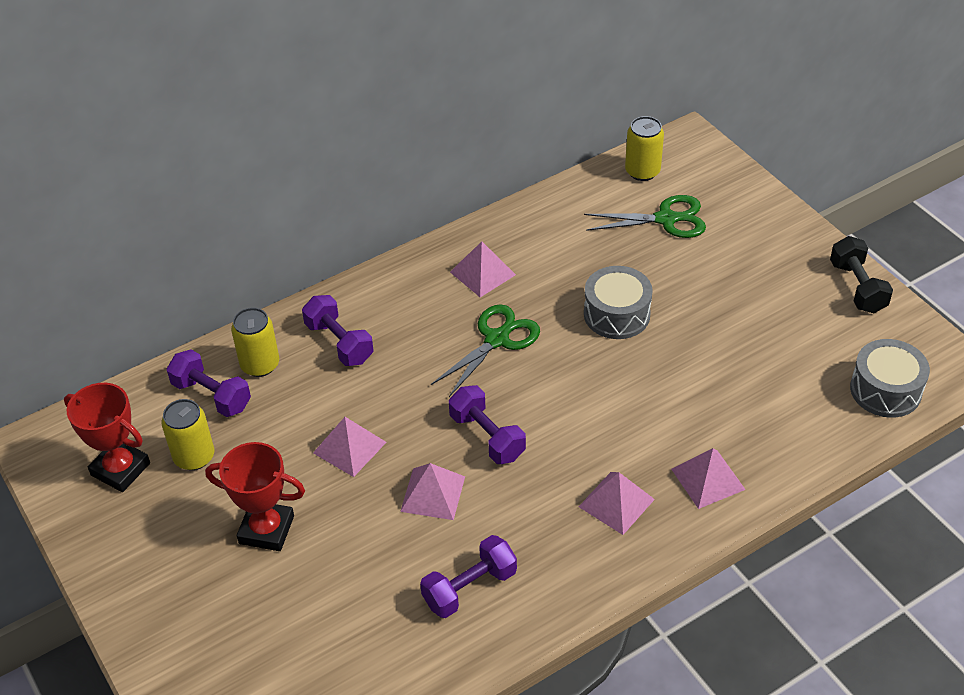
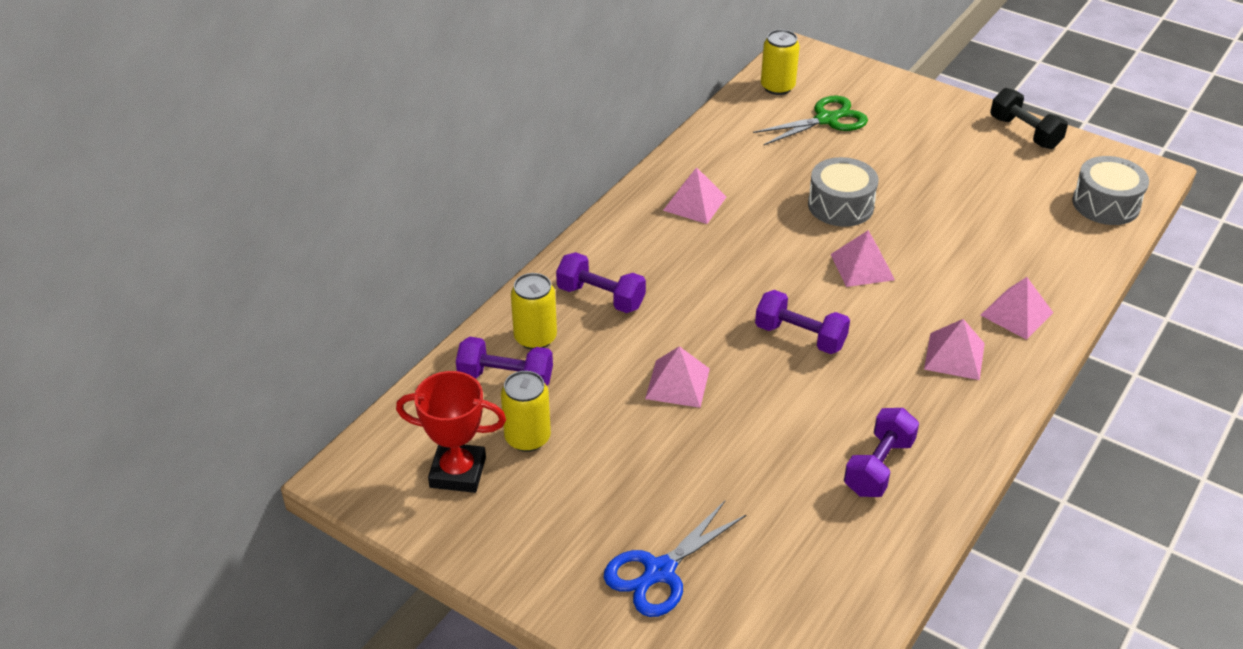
camera: 25 degrees left, 5 degrees down
(220, 617) = (660, 571): none -> blue scissors
(266, 530) = (649, 479): red trophy -> none
(432, 493) = (785, 399): pink pyramid -> pink pyramid (862, 267)
(497, 340) = (748, 254): green scissors -> none

